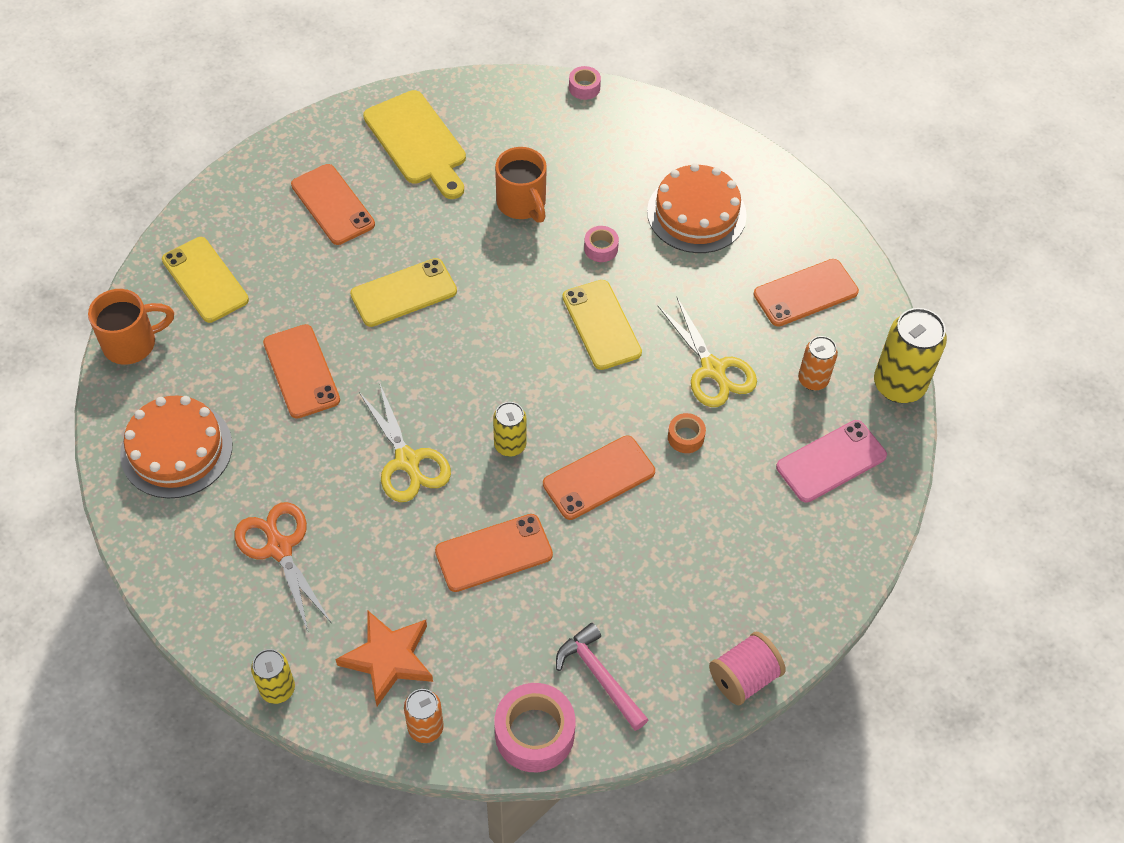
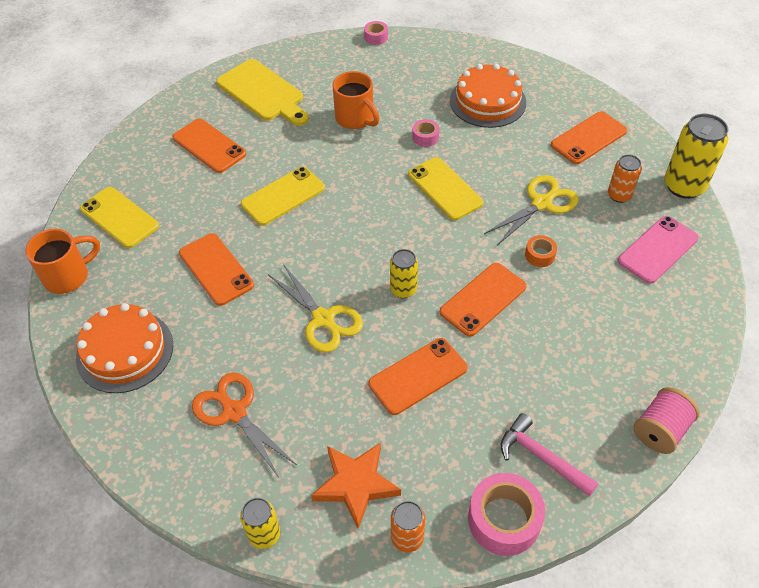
camera: 10 degrees left, 5 degrees down
(713, 370) = (542, 203): yellow scissors -> yellow scissors turned 90 degrees counterclockwise

